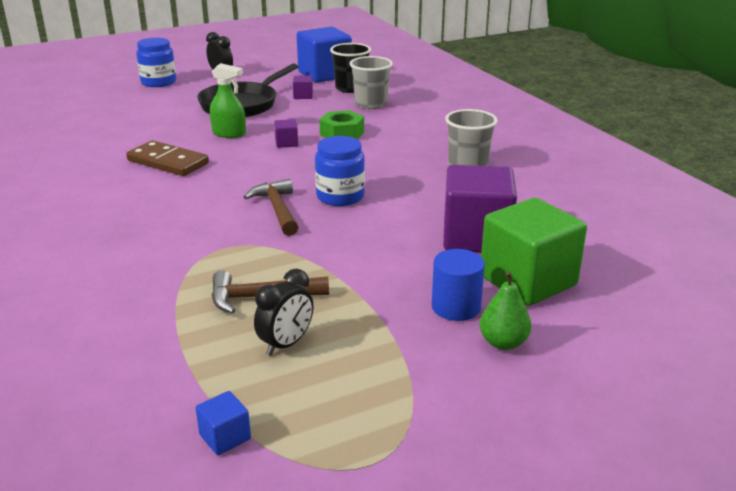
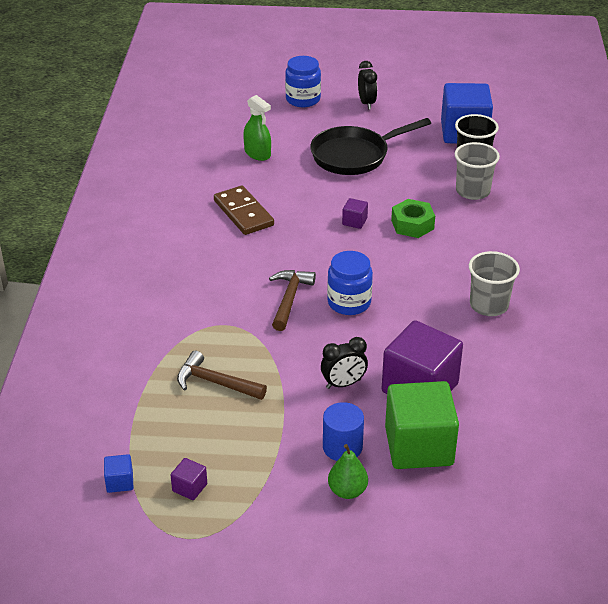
camera: 30 degrees right, 10 degrees up
(229, 133) = (315, 192): green spray bottle -> green spray bottle (257, 153)
(286, 344) = (203, 429): black clock -> black clock (343, 384)
(303, 96) = (418, 160): purple cube -> purple cube (189, 487)

